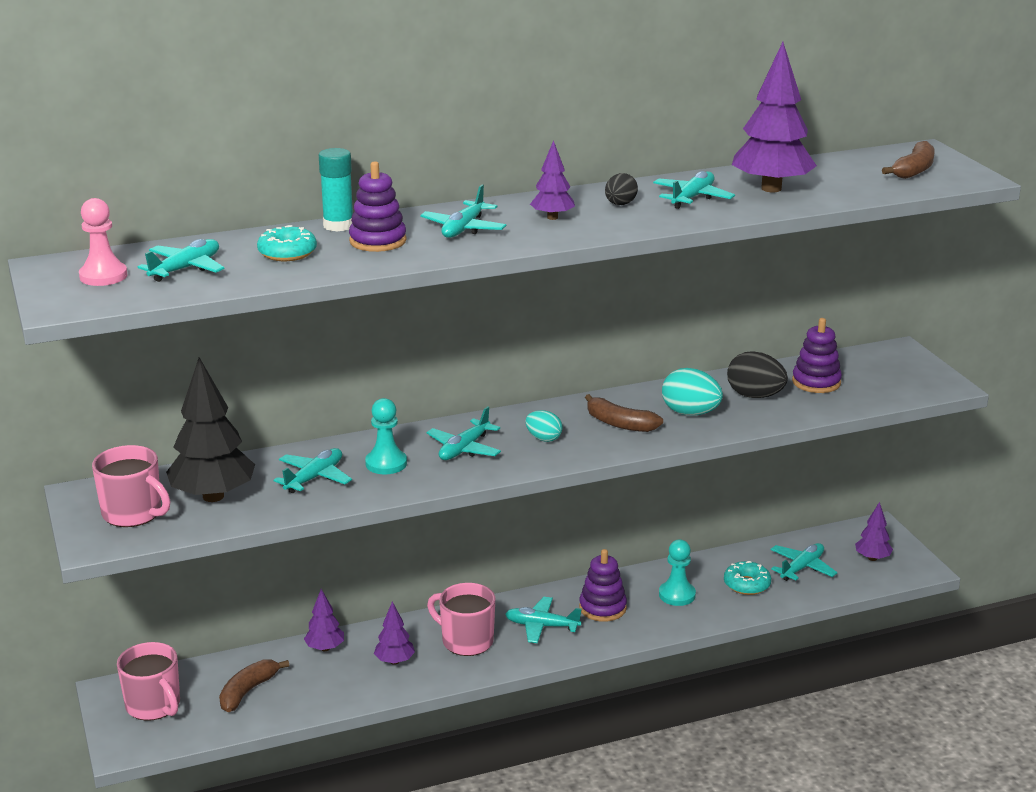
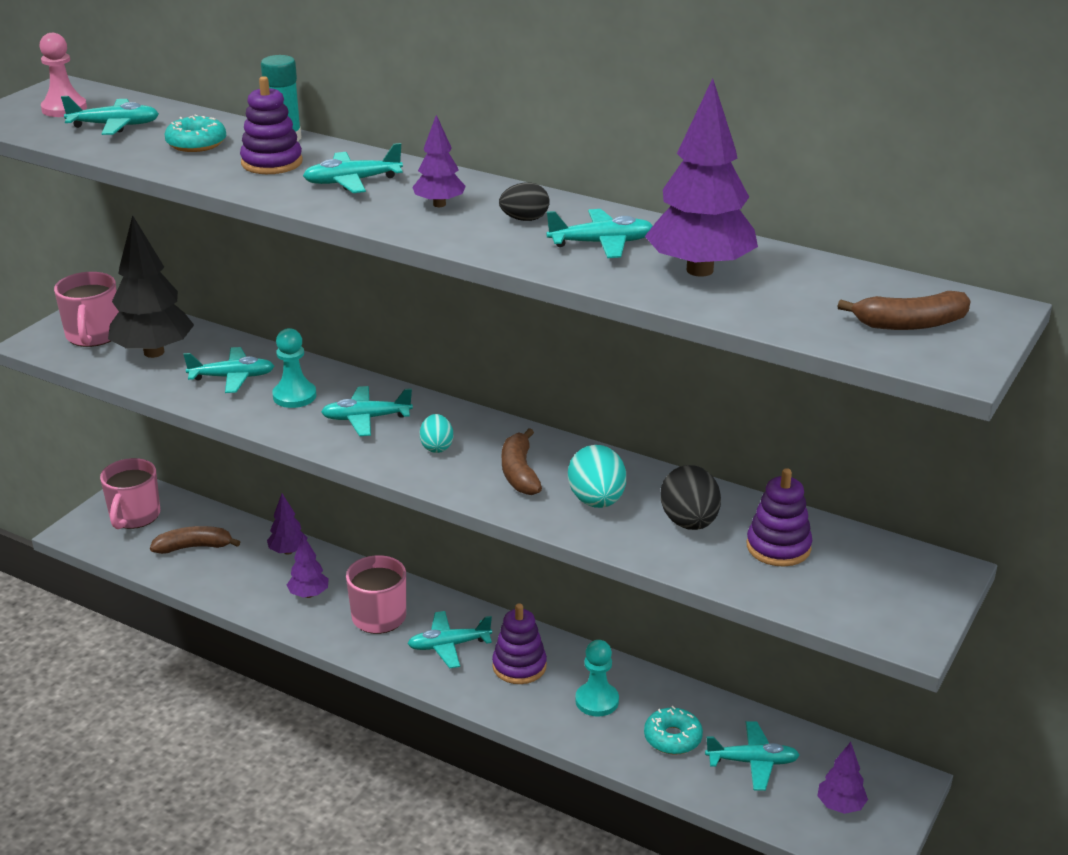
camera: 50 degrees right, 5 degrees up
(541, 626) = (449, 645): turquoise plane -> turquoise plane turned 75 degrees counterclockwise

